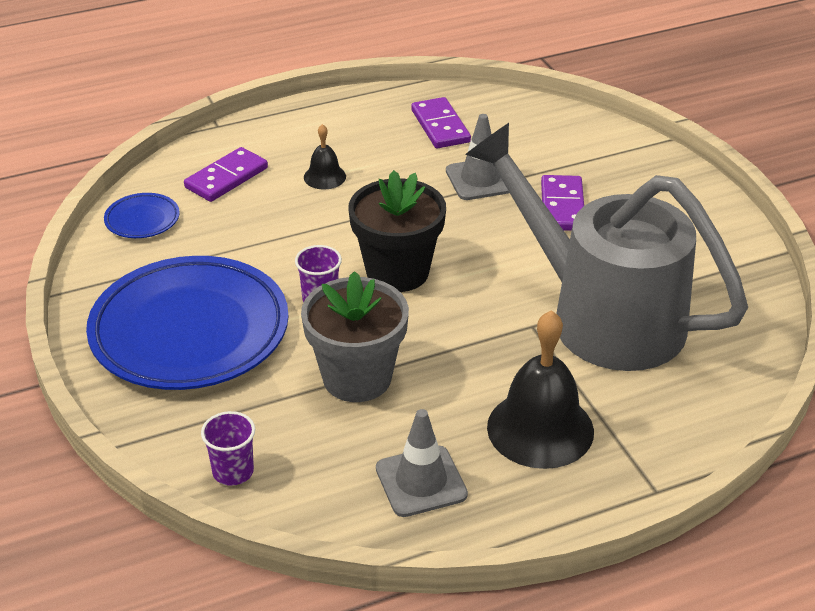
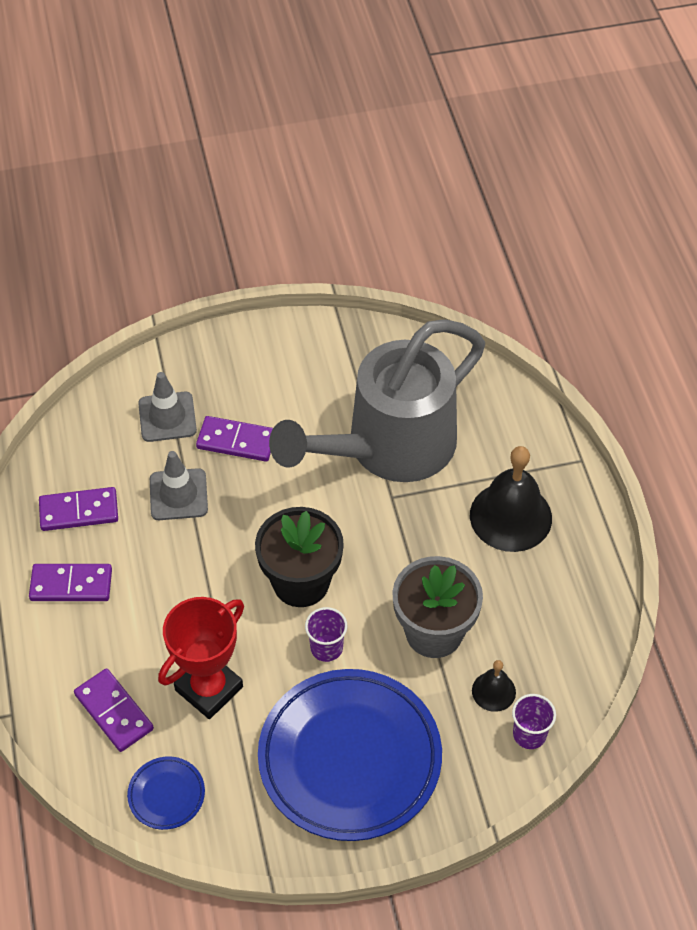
camera: 80 degrees left, 15 degrees up
(259, 229) = (209, 688): none -> red trophy
(324, 177) = (137, 623): black bell -> black bell (493, 691)
(357, 134) = (71, 585): none -> purple domino
(421, 481) = (555, 604): grey traffic cone -> grey traffic cone (167, 417)

